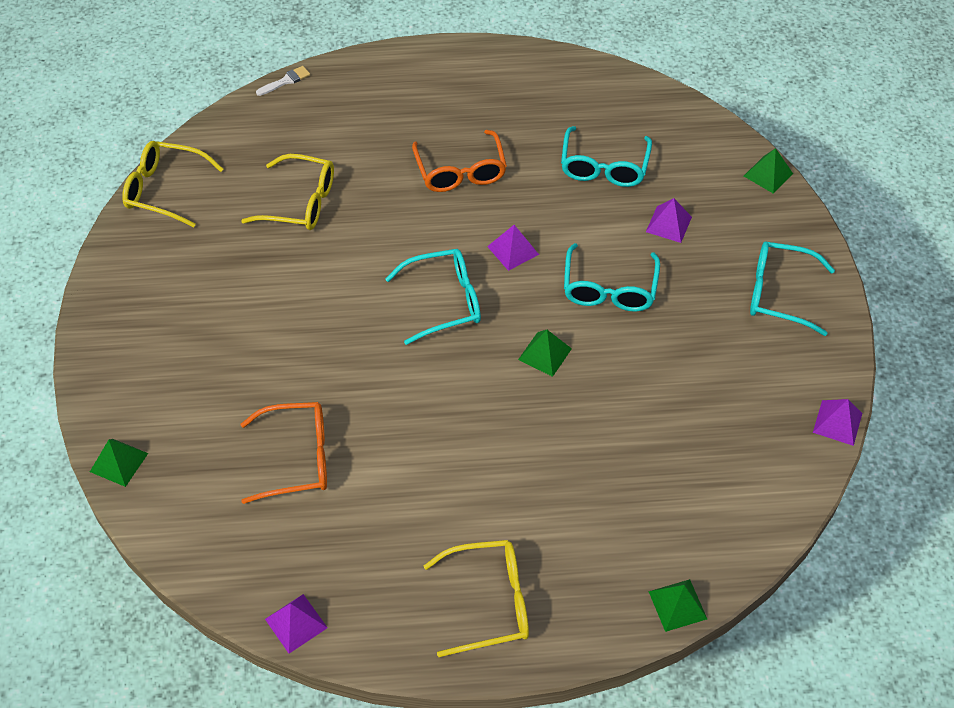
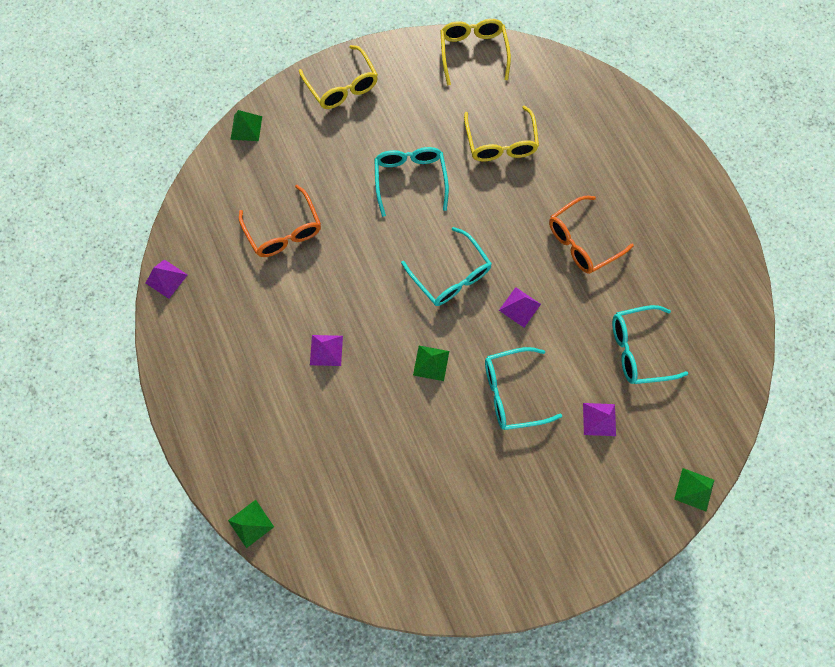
camera: 70 degrees right, 20 degrees up
(286, 81) = (614, 84): white brush -> none
(489, 602) = (215, 393): yellow glasses -> yellow glasses (342, 86)
(779, 293) = (563, 530): turquoise glasses -> turquoise glasses (410, 179)
(837, 422) = (451, 610): purple pyramid -> purple pyramid (326, 350)

